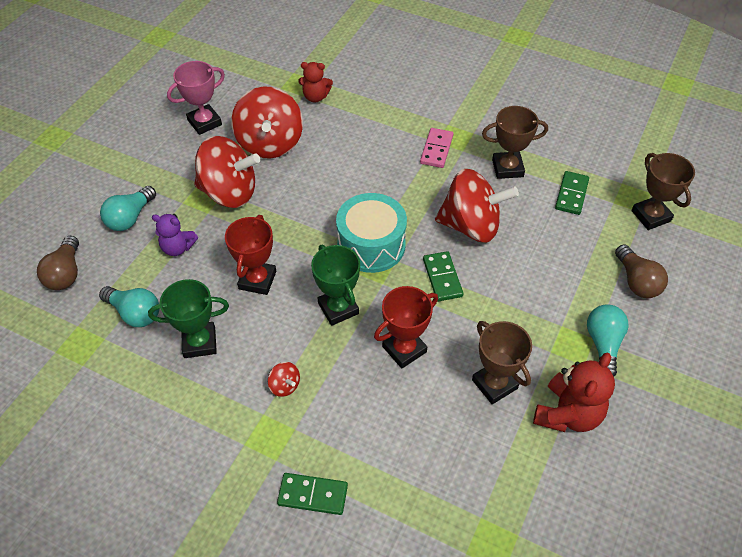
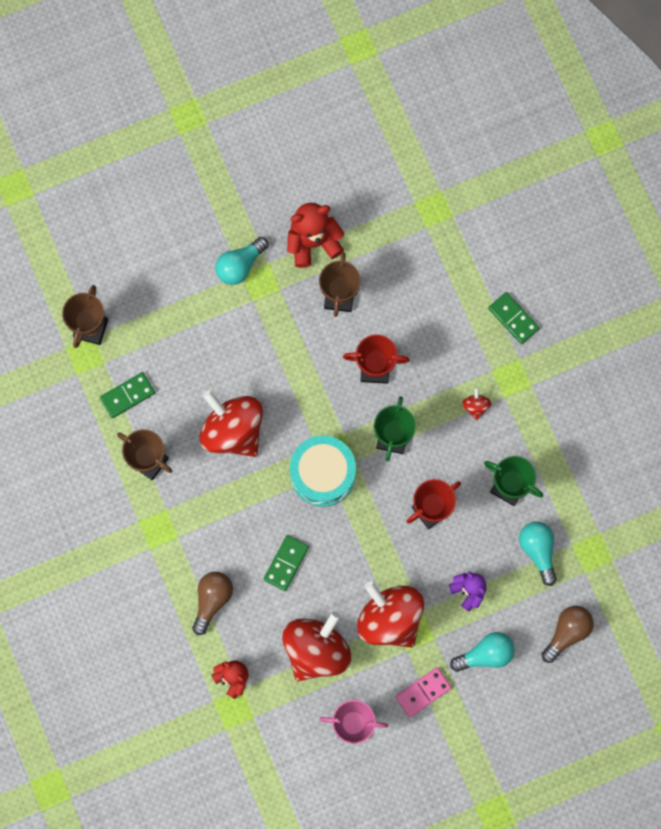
camera: 140 degrees left, 25 degrees up
(436, 149) = (186, 528): pink domino -> pink domino (423, 692)
(442, 278) = (297, 403): green domino -> green domino (286, 563)
(636, 281) = (165, 288): brown light bulb -> brown light bulb (212, 600)

